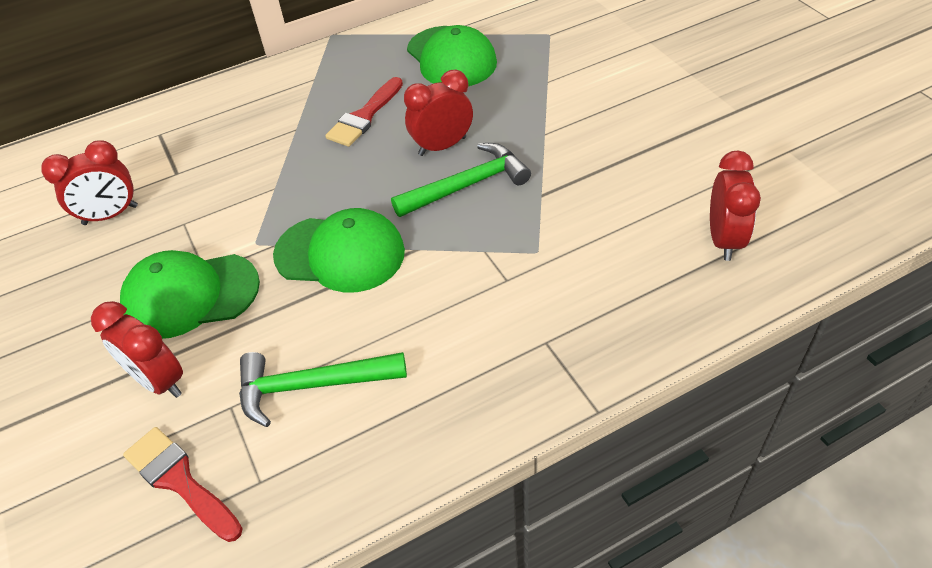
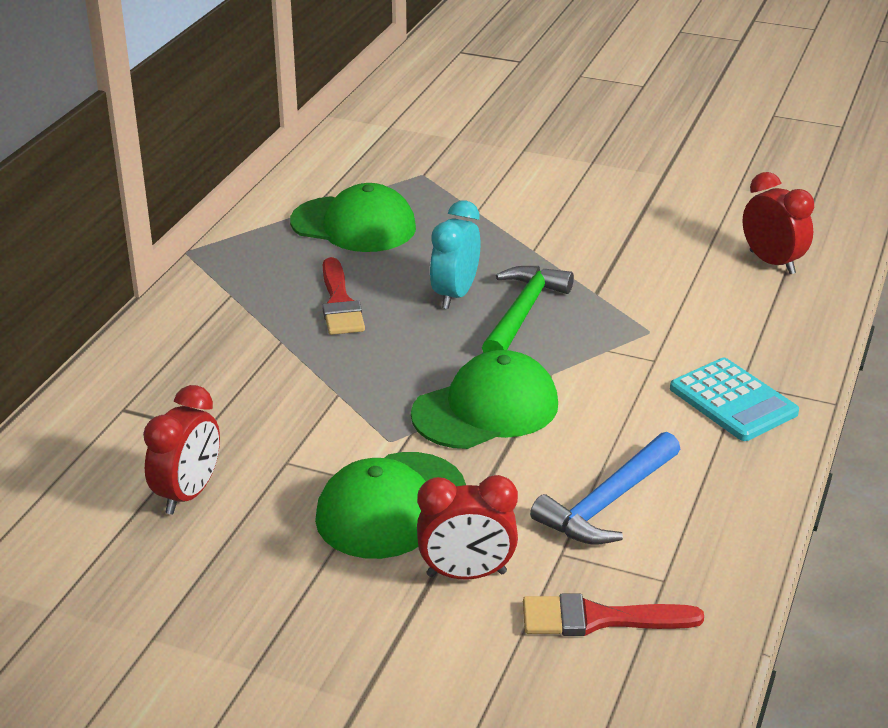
camera: 45 degrees left, 15 degrees down
(312, 385) = (608, 502): green hammer -> blue hammer
(442, 146) = (455, 295): red clock -> turquoise clock
(516, 355) = (733, 401): none -> turquoise calculator

